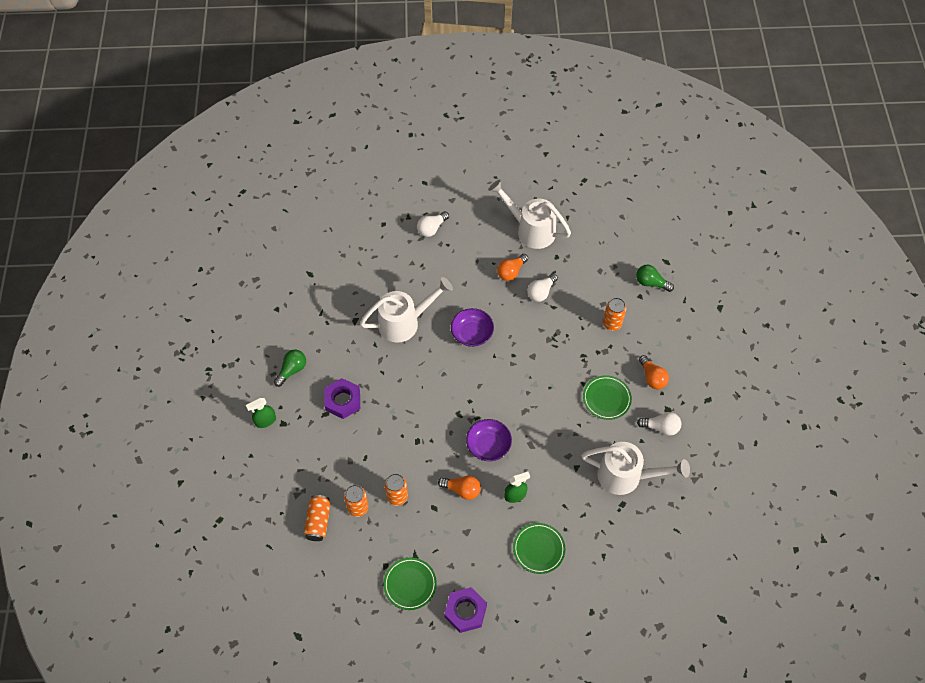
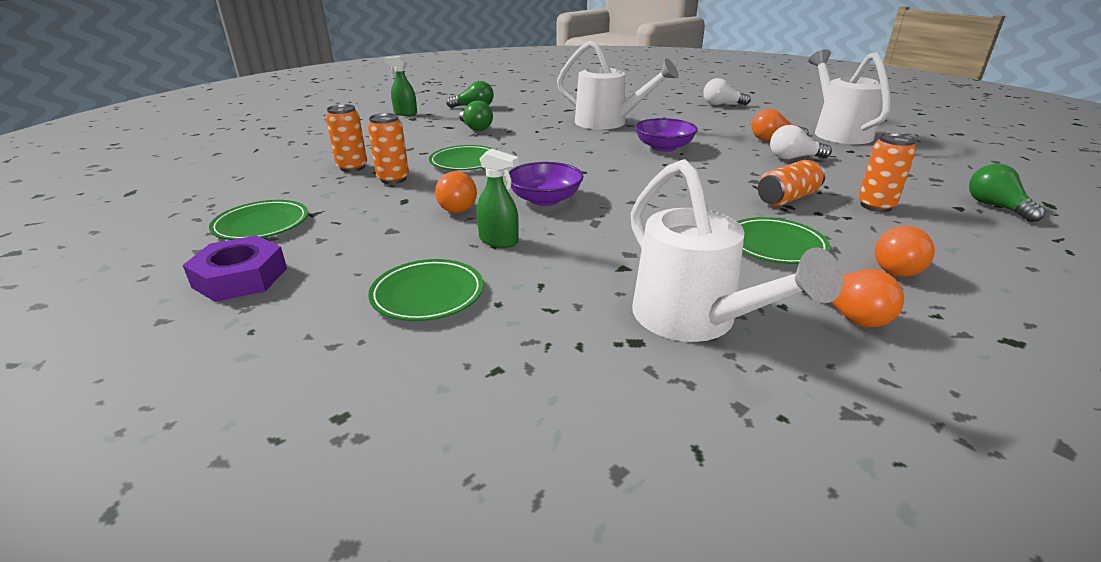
camera: 50 degrees right, 30 degrees down
(318, 521) = (312, 158): orange can -> orange can (787, 198)
(343, 400) = (475, 128): purple nut -> green light bulb
(402, 446) = (465, 162): none -> green plate
(661, 427) = (847, 314): white light bulb -> orange light bulb

